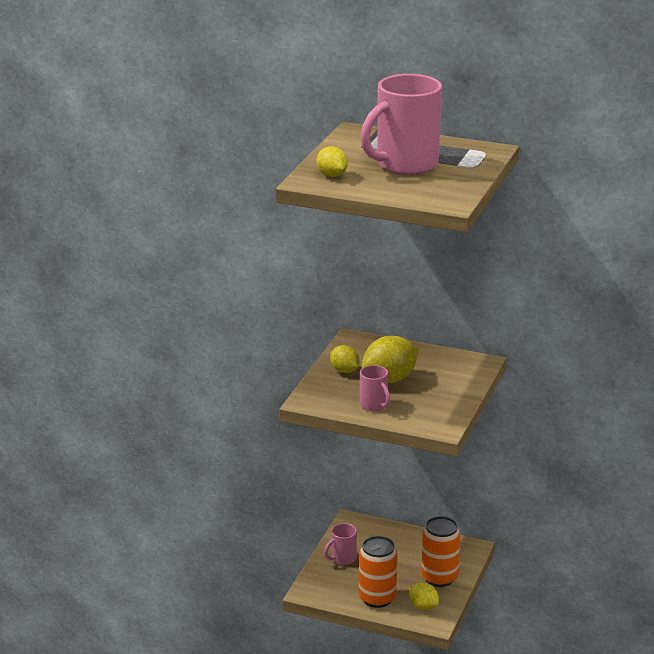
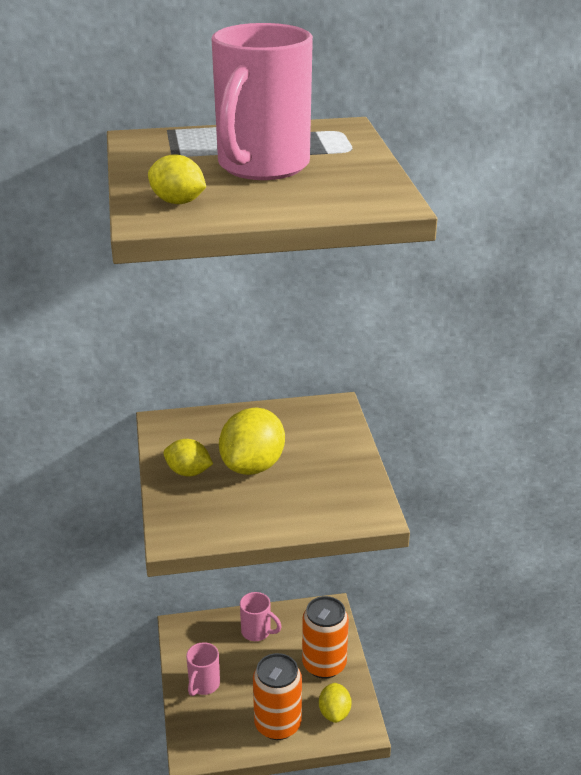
camera: 30 degrees left, 5 degrees up
(374, 405) = (265, 511): pink mug -> pink mug (257, 632)
(423, 606) = (334, 713): yellow lemon -> yellow lemon turned 75 degrees clockwise

